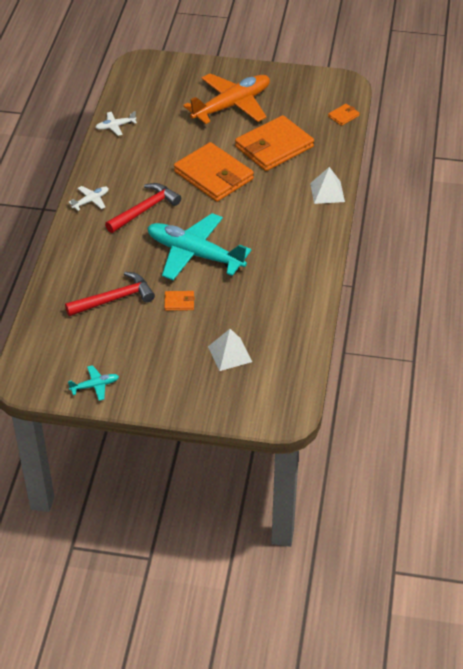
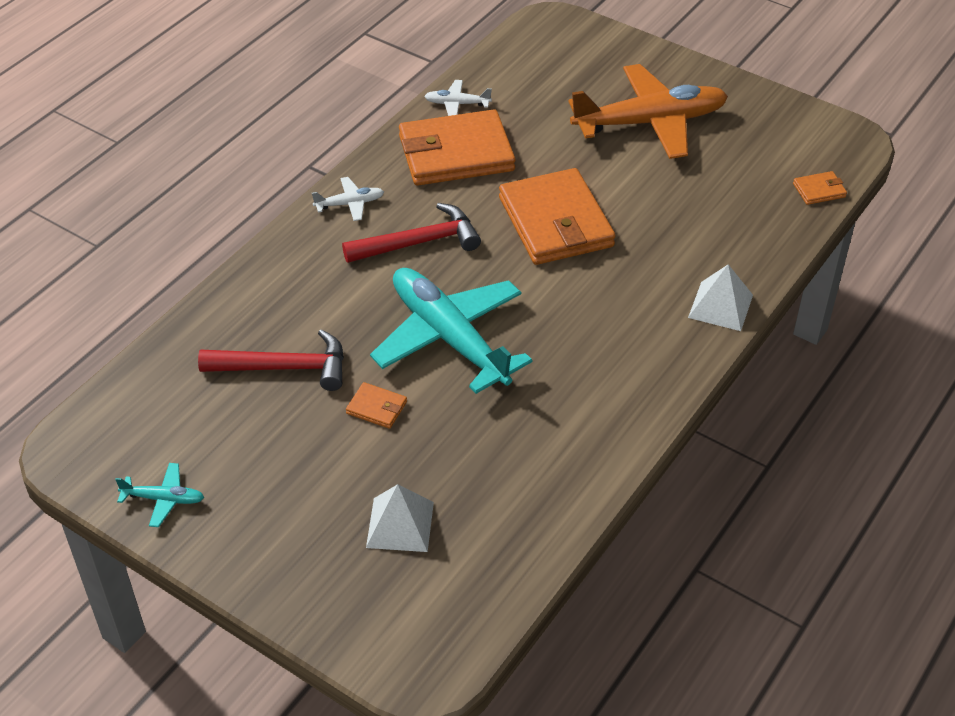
camera: 25 degrees right, 0 degrees up
(274, 147) = (677, 206): orange wallet -> orange wallet (456, 153)

